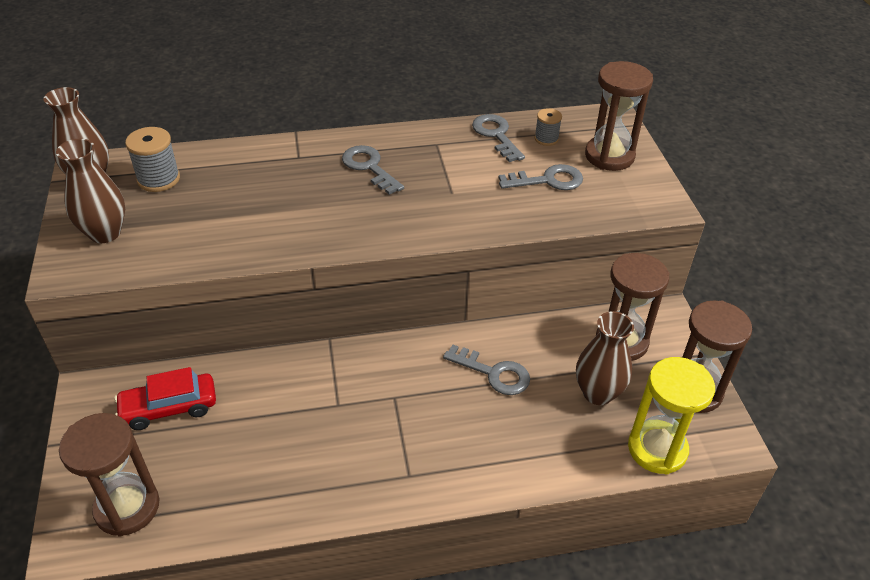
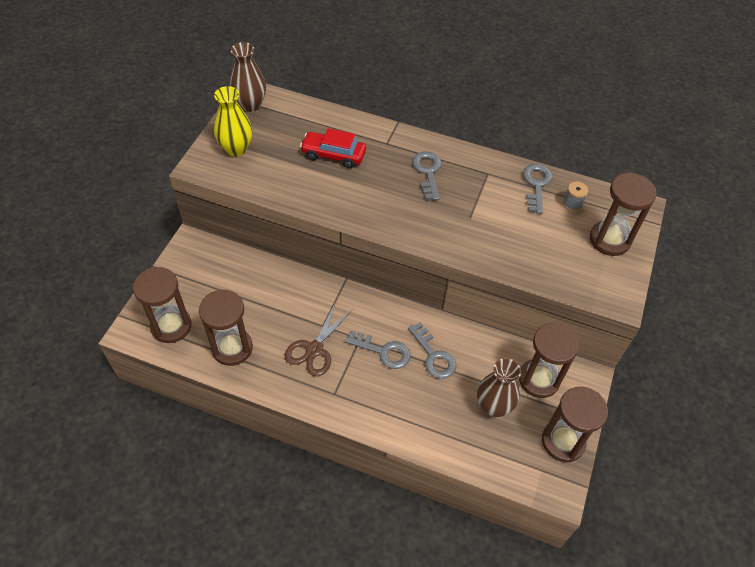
camera: 30 degrees right, 10 degrees up
(105, 233) = (236, 149): brown vase -> yellow vase
(158, 179) = (289, 122): grey spool -> none
(169, 408) = (227, 276): red car -> red car (333, 155)
(235, 491) = (232, 348): none -> brown hourglass
(347, 437) = (314, 349): none -> brown scissors
(548, 180) = (546, 239): grey key -> grey key (383, 351)
(657, 449) = (504, 465): yellow hourglass -> none

